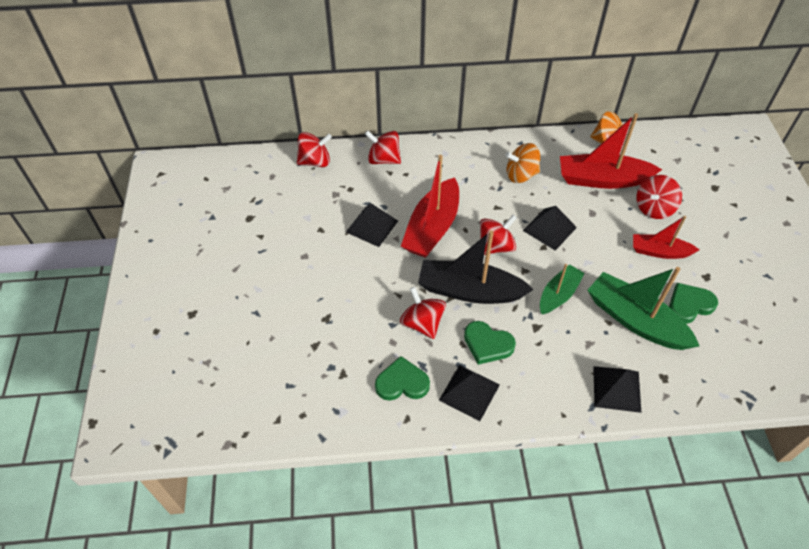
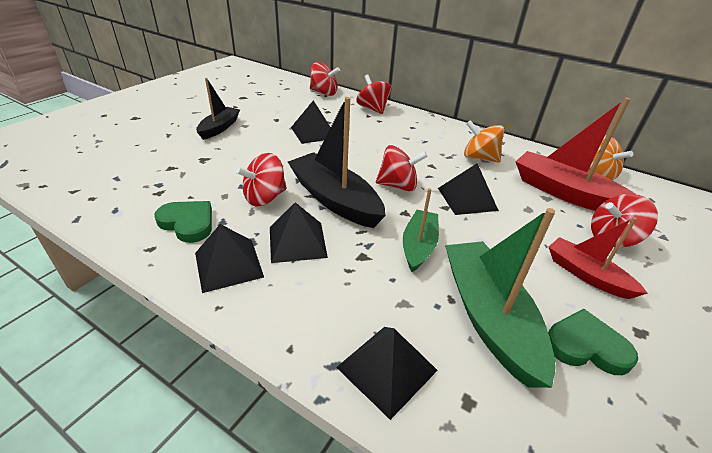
camera: 35 degrees right, 15 degrees down
(288, 274) = (219, 128): none -> black boat
(422, 323) = (265, 197): red spinning top -> red spinning top turned 135 degrees counterclockwise
(432, 228) = (358, 152): red boat -> none
(487, 344) = (297, 241): green heart -> black pyramid
(558, 294) = (418, 246): green boat -> green boat turned 60 degrees counterclockwise

